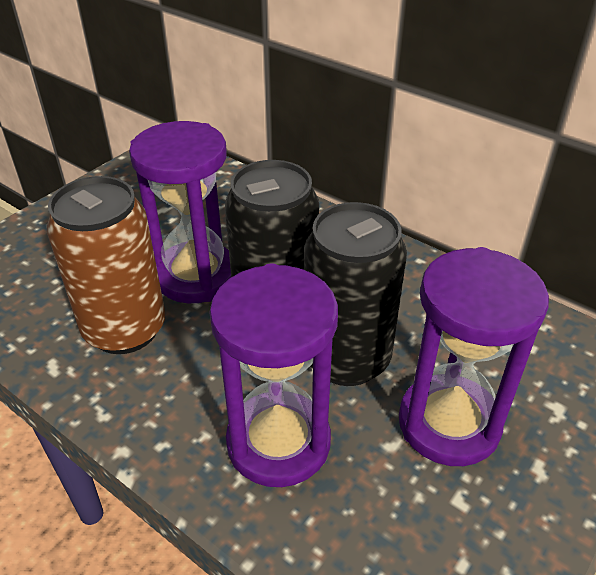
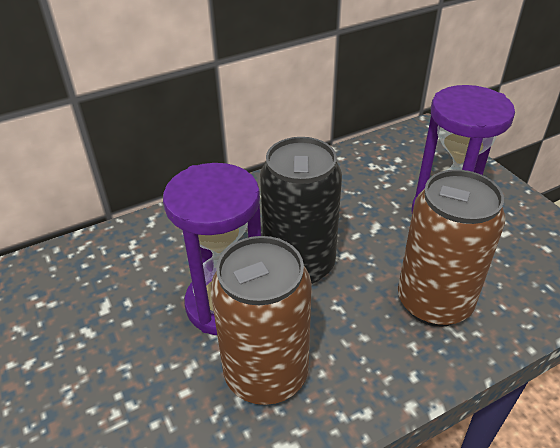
camera: 65 degrees left, 0 degrees up
(278, 442) = (434, 302): purple hourglass -> brown can
(346, 359) = (370, 242): black can -> none

